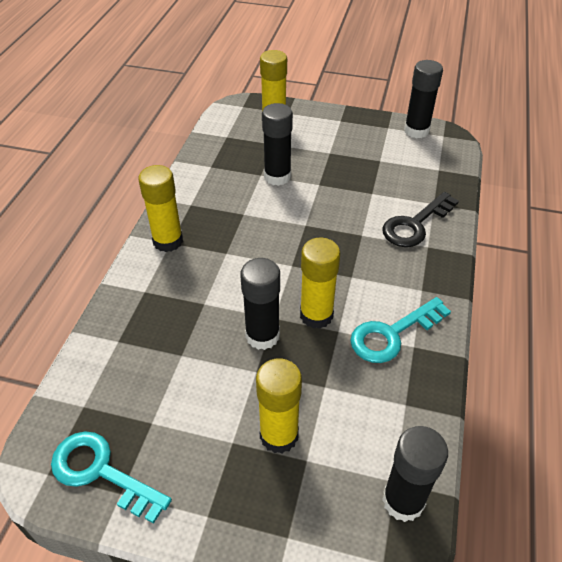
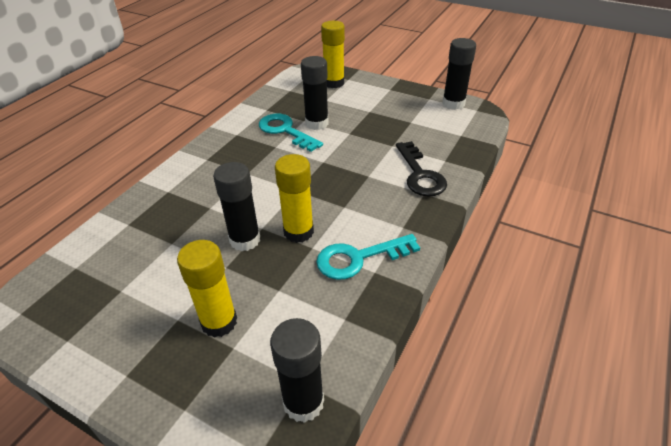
camera: 15 degrees right, 5 degrees down
(101, 472) = (60, 321): turquoise key -> turquoise key (285, 131)
(168, 241) = (205, 158): yellow glue stick -> none
(415, 224) = (420, 174): black key -> black key turned 75 degrees counterclockwise

